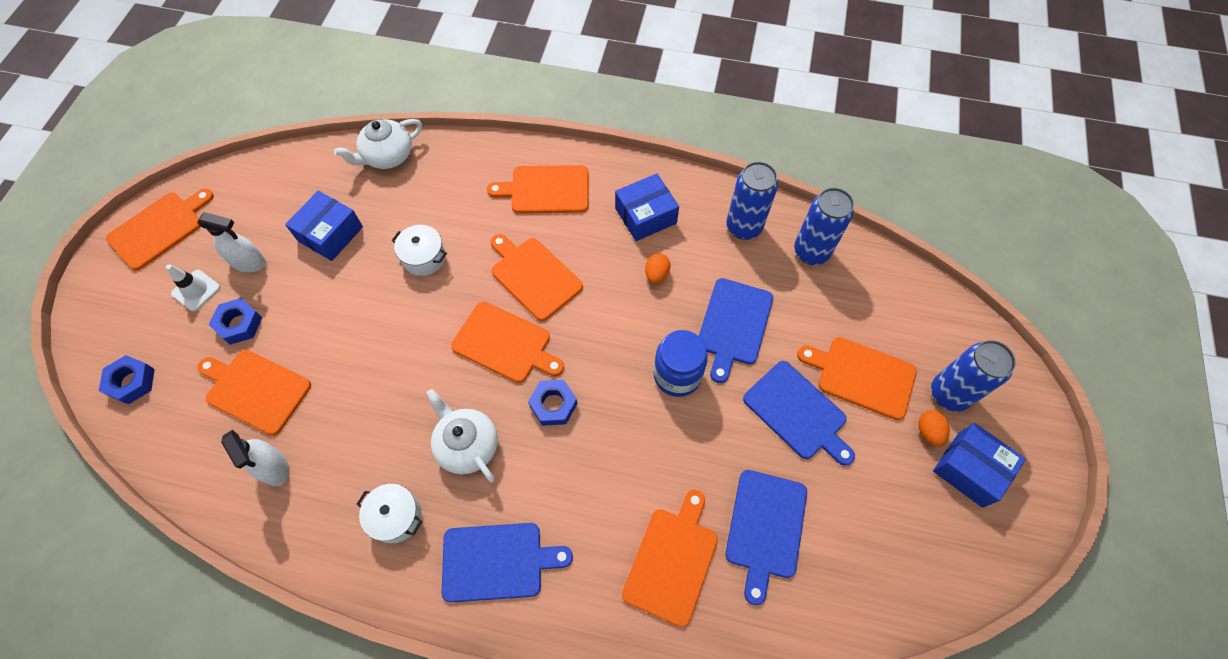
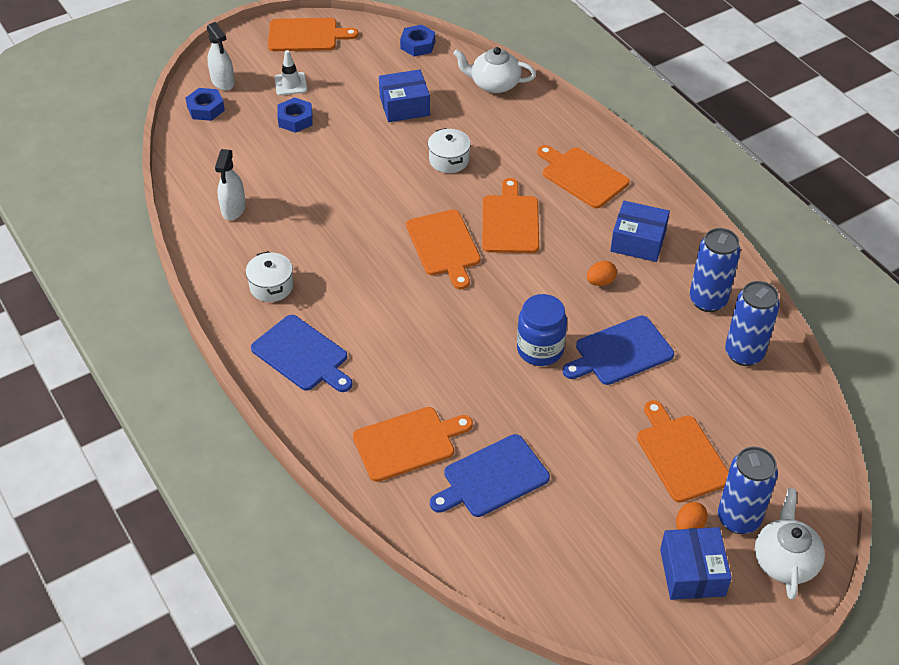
camera: 45 degrees right, 15 degrees down
(249, 262) = (337, 89): white spray bottle -> white spray bottle (223, 82)
(255, 390) = (266, 161): orange cutting board -> none
(467, 445) = (355, 282): white teapot -> white teapot (785, 560)
(553, 405) = (434, 302): blue nut -> blue nut (417, 45)
(797, 412) = (601, 436): blue cutting board -> none

